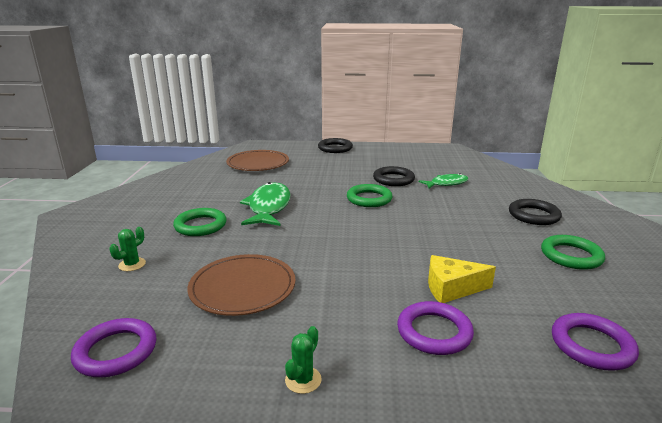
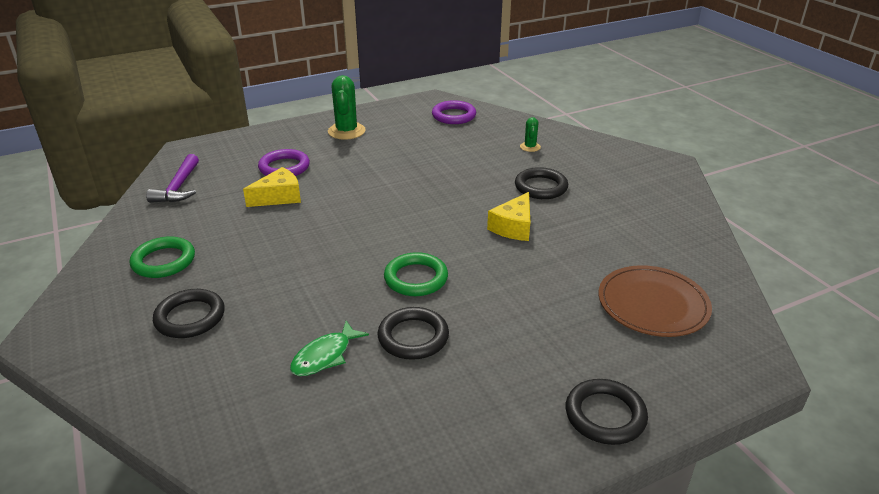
camera: 150 degrees right, 10 degrees up
(200, 225) = (541, 187): green ring -> black ring
(242, 287) = (431, 156): brown plate -> none
(268, 207) = (513, 227): green fish -> yellow cheese
(303, 380) = (346, 131): green cactus -> green cactus, size x1.89
(592, 345) = (178, 187): purple ring -> purple hammer

